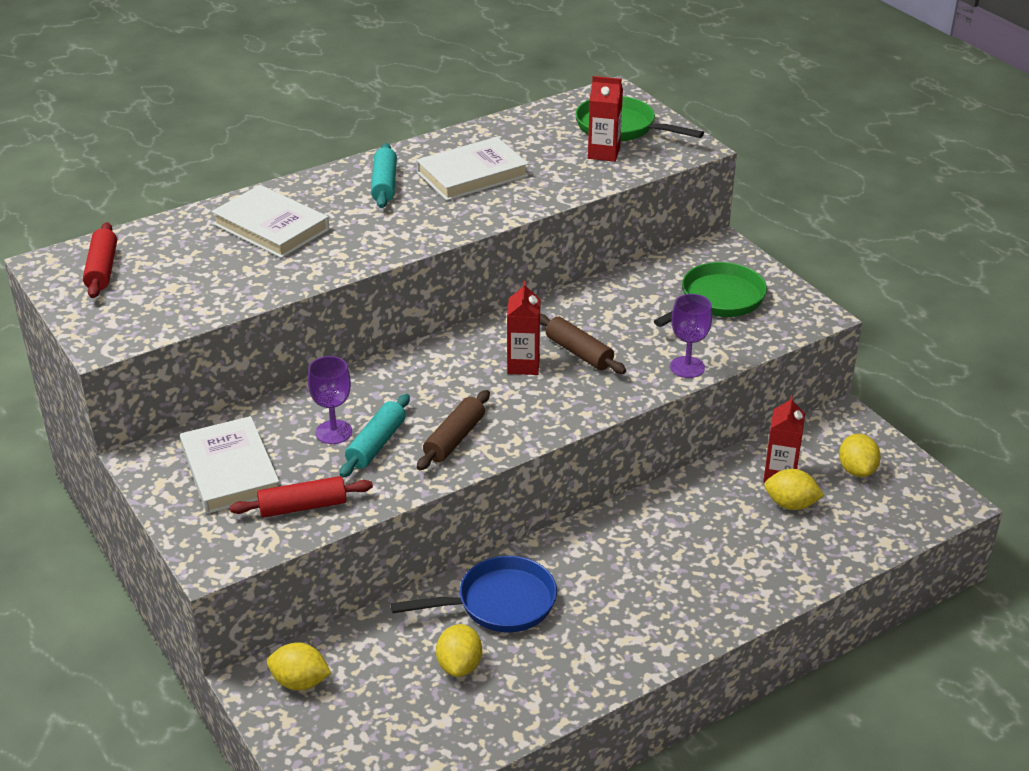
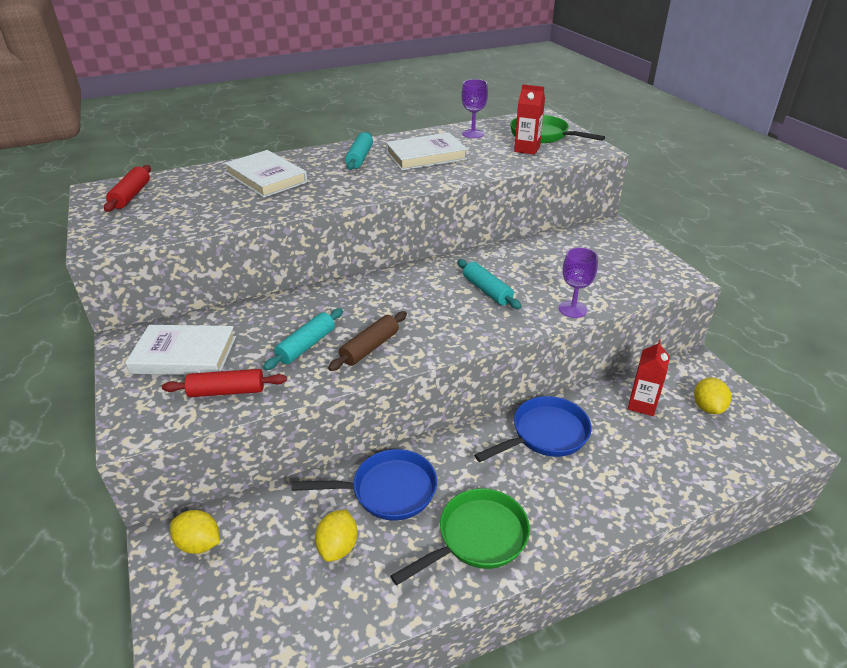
camera: 10 degrees right, 0 degrees up
(230, 470) = (184, 355): white book -> white book turned 75 degrees counterclockwise
(334, 432) = (277, 333): purple goblet -> purple goblet (473, 134)
(523, 365) = (441, 296): red carton -> none
(579, 352) = (487, 291): brown rolling pin -> turquoise rolling pin
(670, 522) = (545, 434): none -> blue pan
(718, 300) = (603, 262): green pan -> green pan (477, 538)
(791, 504) = (650, 431): yellow lemon -> none

